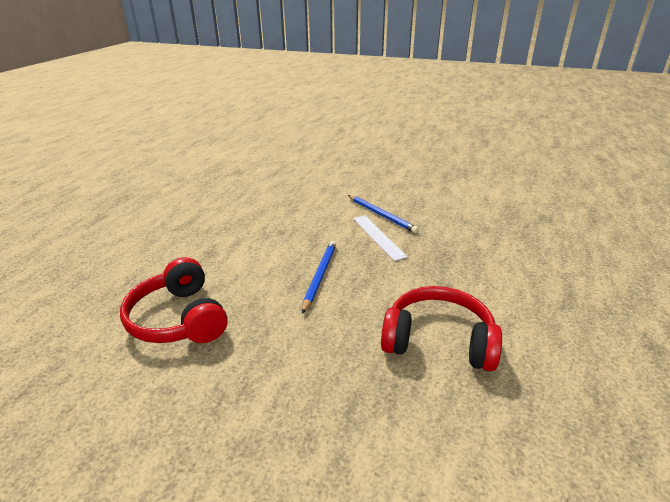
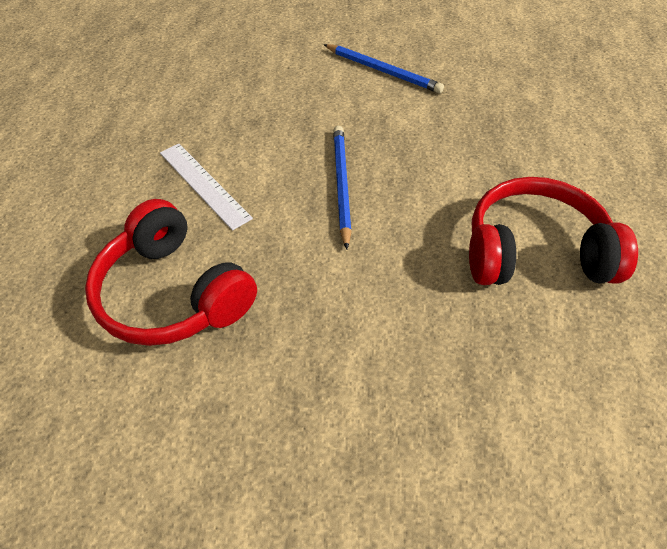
camera: 15 degrees left, 20 degrees up
(378, 236) = (393, 107): white ruler -> white ruler (204, 184)

